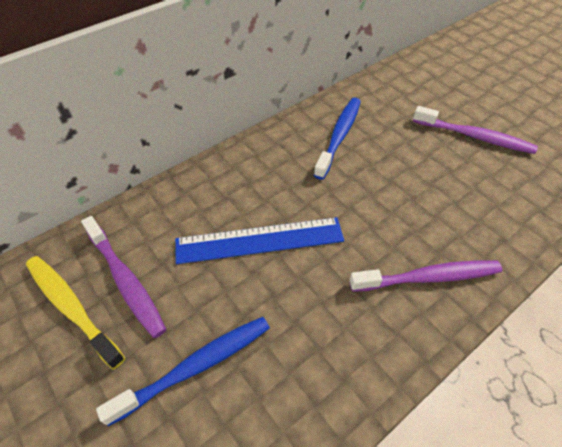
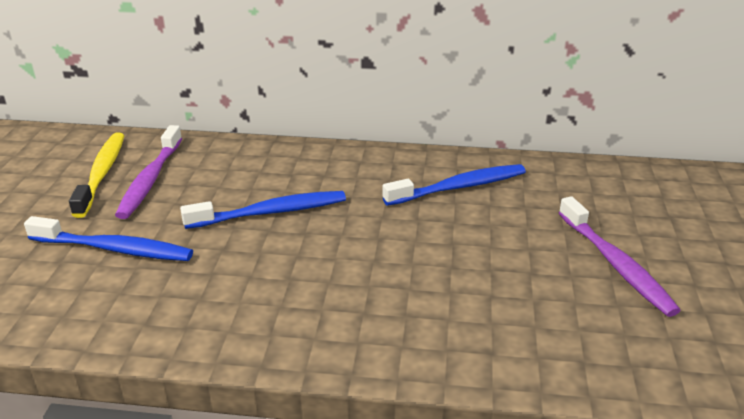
camera: 45 degrees right, 20 degrees down
(259, 240) = (270, 212): blue ruler -> blue toothbrush
(427, 277) = (361, 322): purple toothbrush -> none

